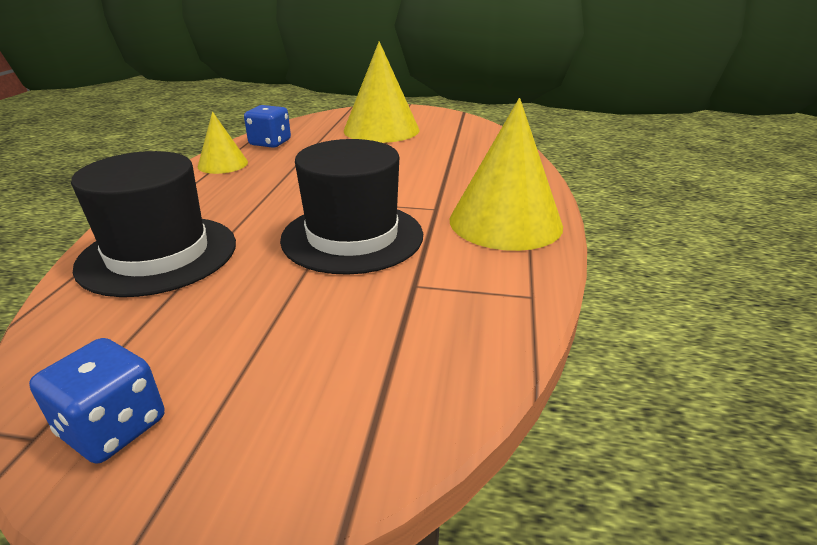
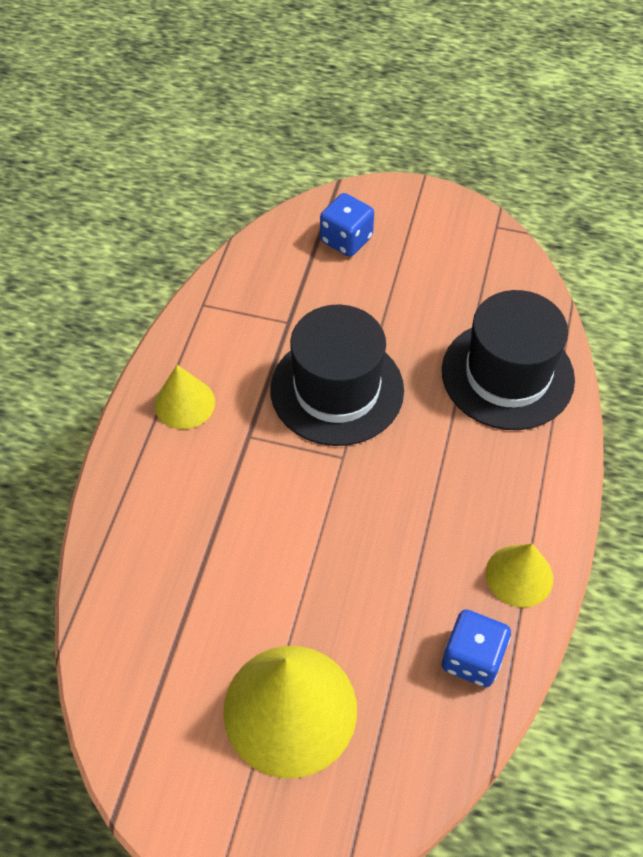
camera: 175 degrees left, 25 degrees up
(113, 427) = (458, 228): blue dice -> blue dice (346, 239)
(505, 222) = (184, 403): yellow cone -> yellow cone, size x0.54

